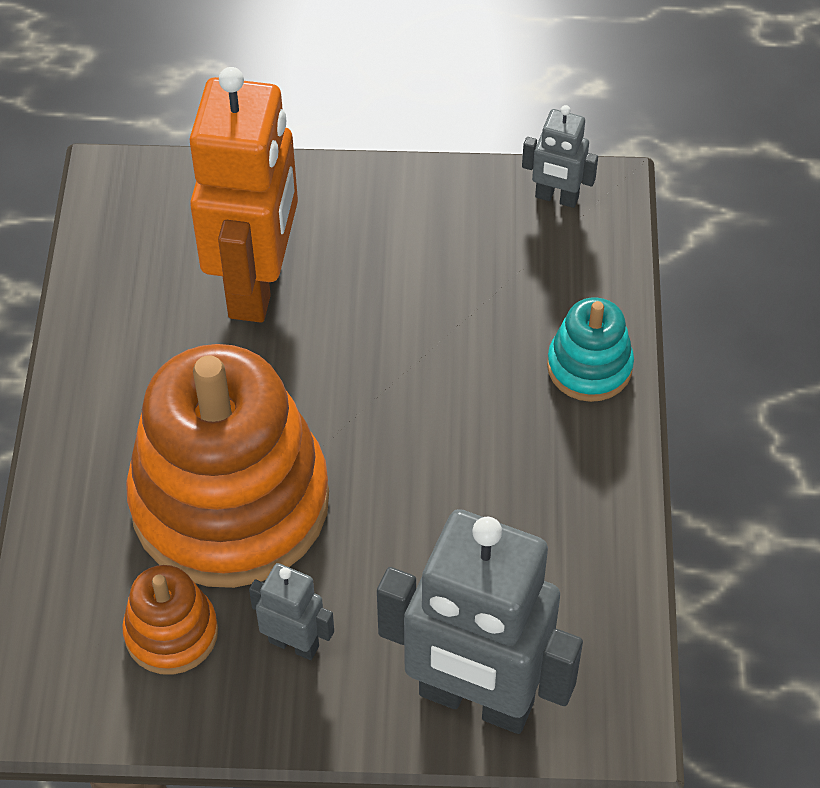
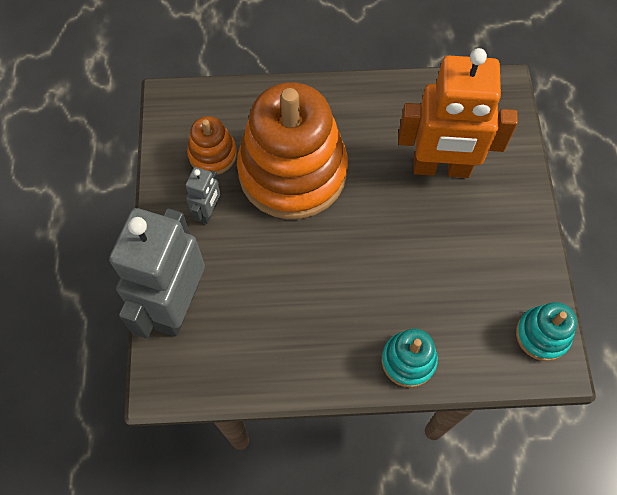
camera: 85 degrees right, 10 degrees up
(556, 198) = (542, 335): grey robot -> turquoise stacking toy

